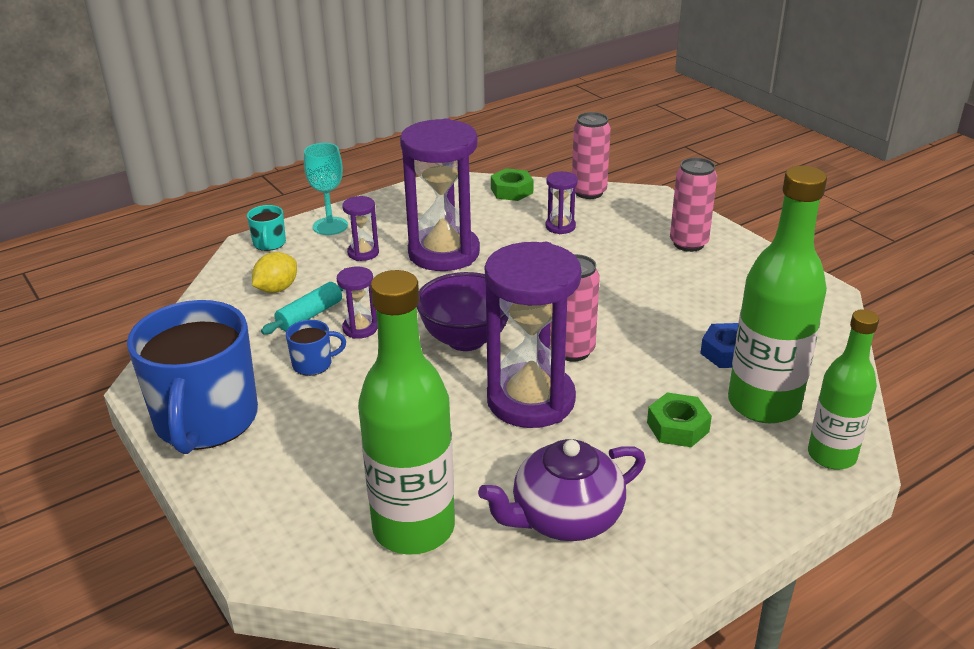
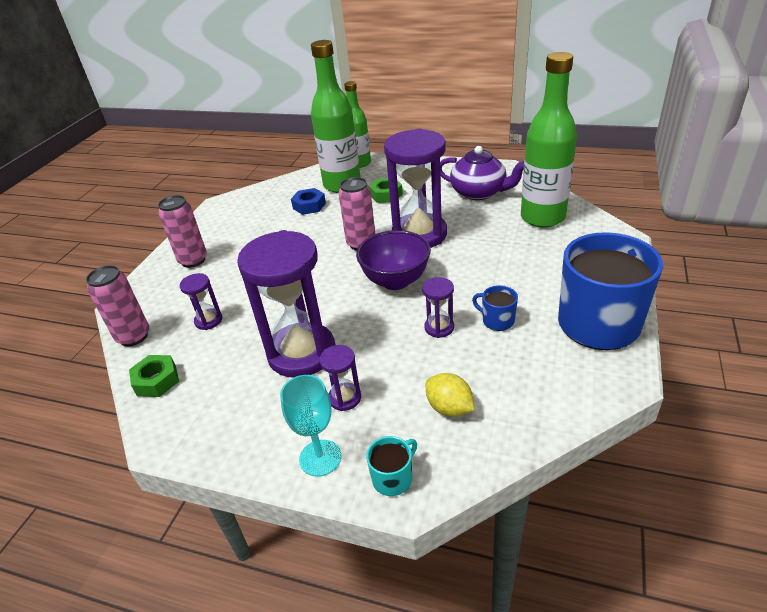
camera: 125 degrees left, 5 degrees up
(277, 289) = (449, 408): yellow lemon -> yellow lemon turned 45 degrees clockwise
(310, 315) = (456, 362): turquoise rolling pin -> none

